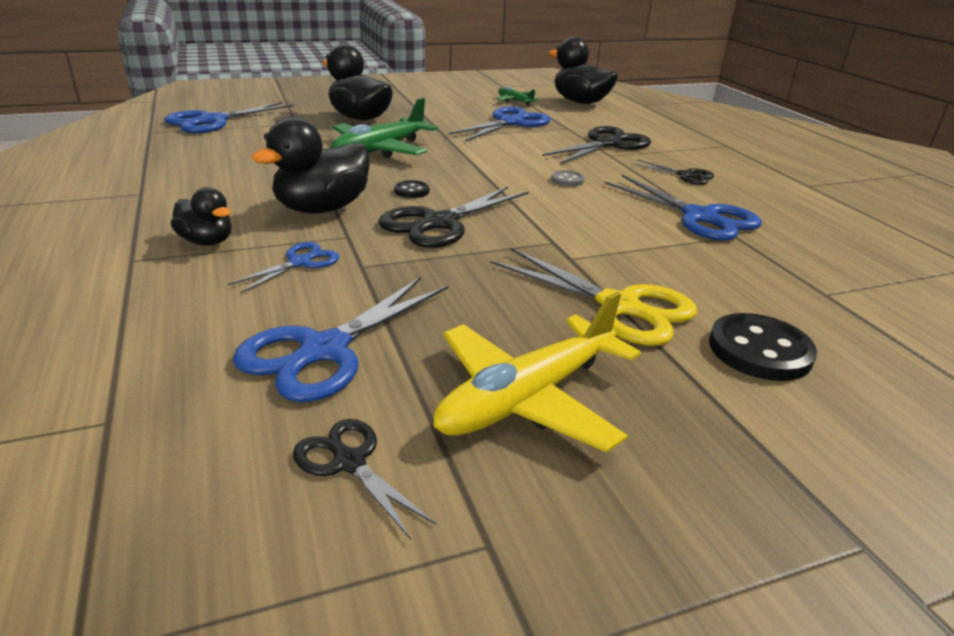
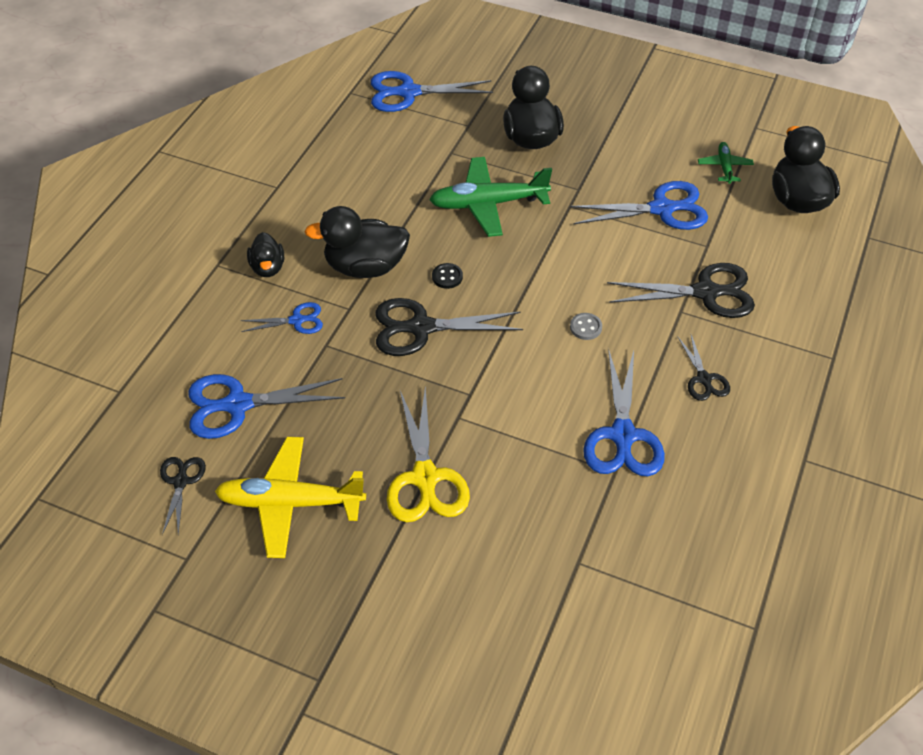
camera: 45 degrees right, 20 degrees up
(759, 350) = (453, 565): black button -> none

